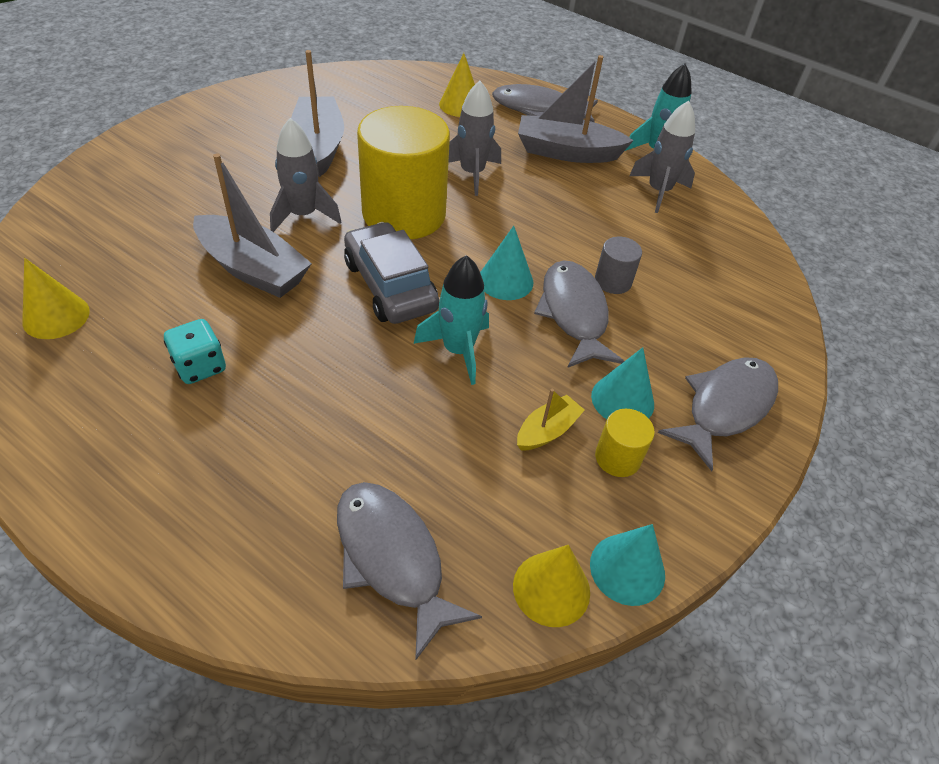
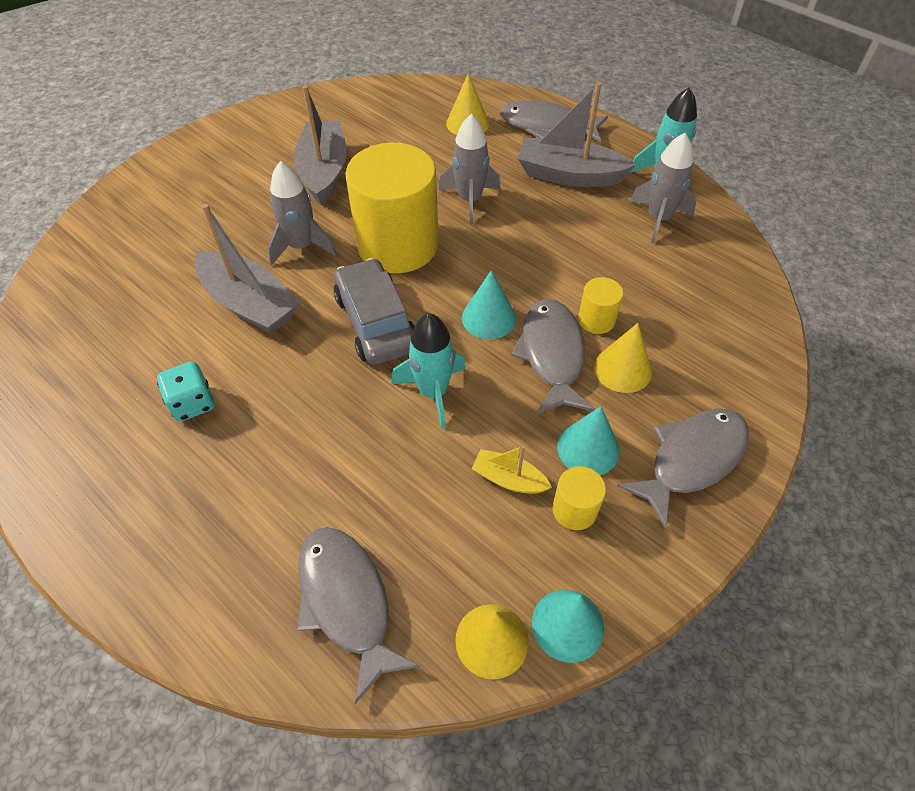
camera: 10 degrees right, 5 degrees up
(56, 316) = (71, 350): yellow cone -> yellow cone (622, 369)
(547, 431) = (509, 479): yellow boat -> yellow boat turned 120 degrees counterclockwise
(613, 281) = (596, 320): grey cylinder -> yellow cylinder

